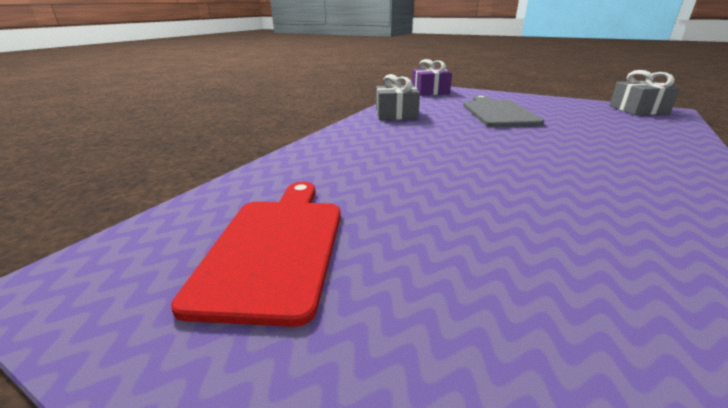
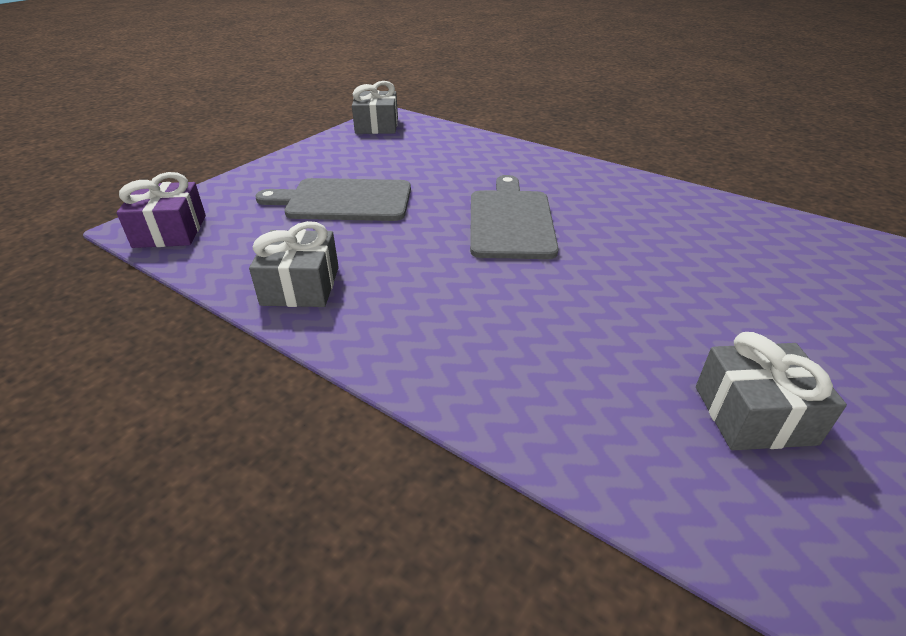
camera: 85 degrees left, 10 degrees up
(275, 247) = (754, 415): red cutting board -> grey gift
(526, 157) = (511, 221): none -> grey cutting board

